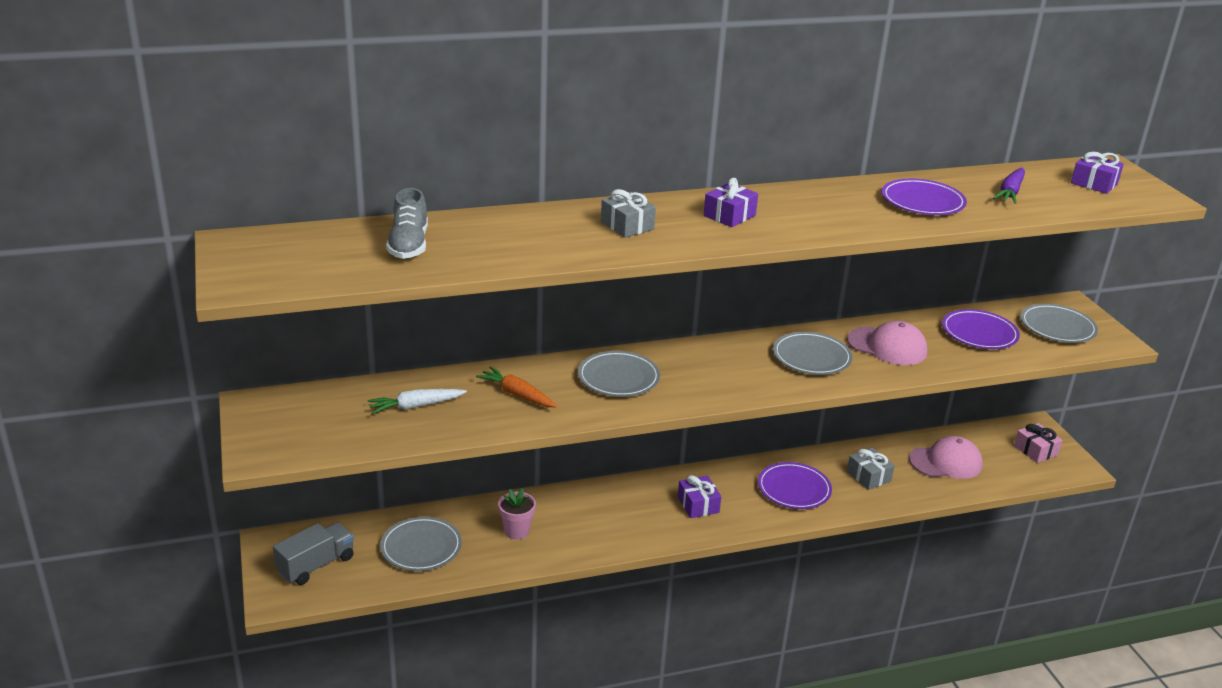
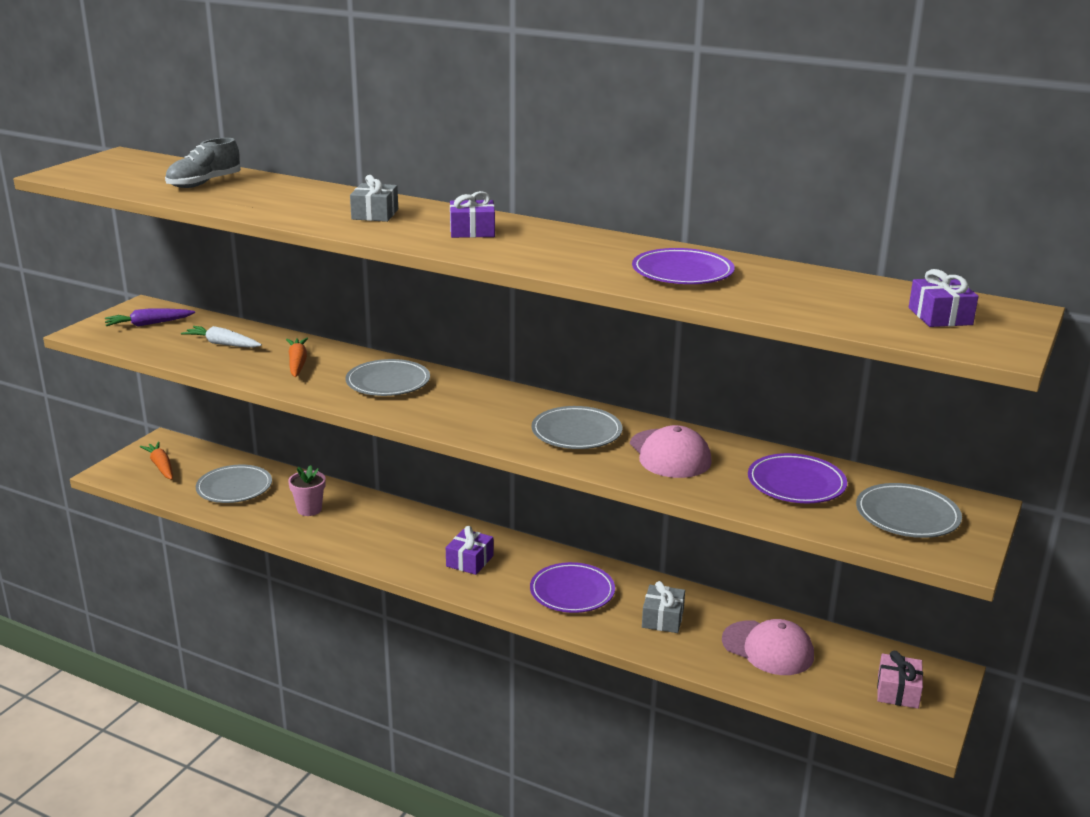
camera: 45 degrees right, 5 degrees down
(316, 565) = (161, 466): grey truck -> orange carrot
(1010, 192) = (806, 293): purple carrot -> purple carrot (148, 324)

